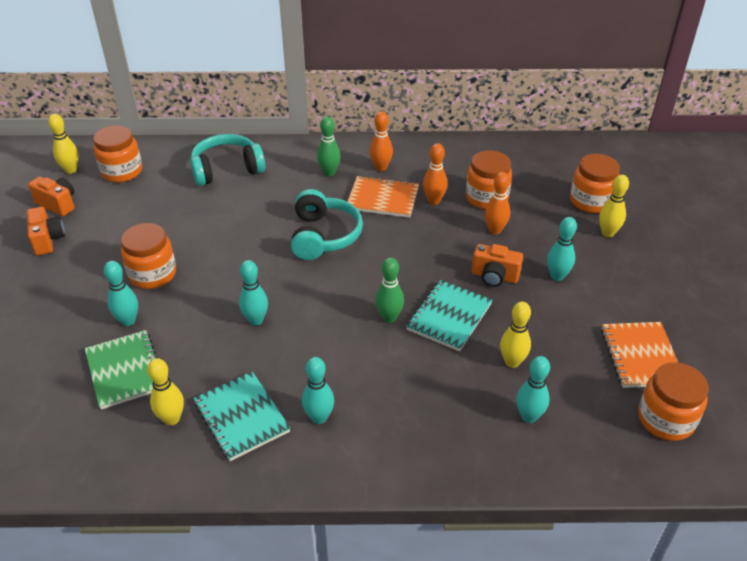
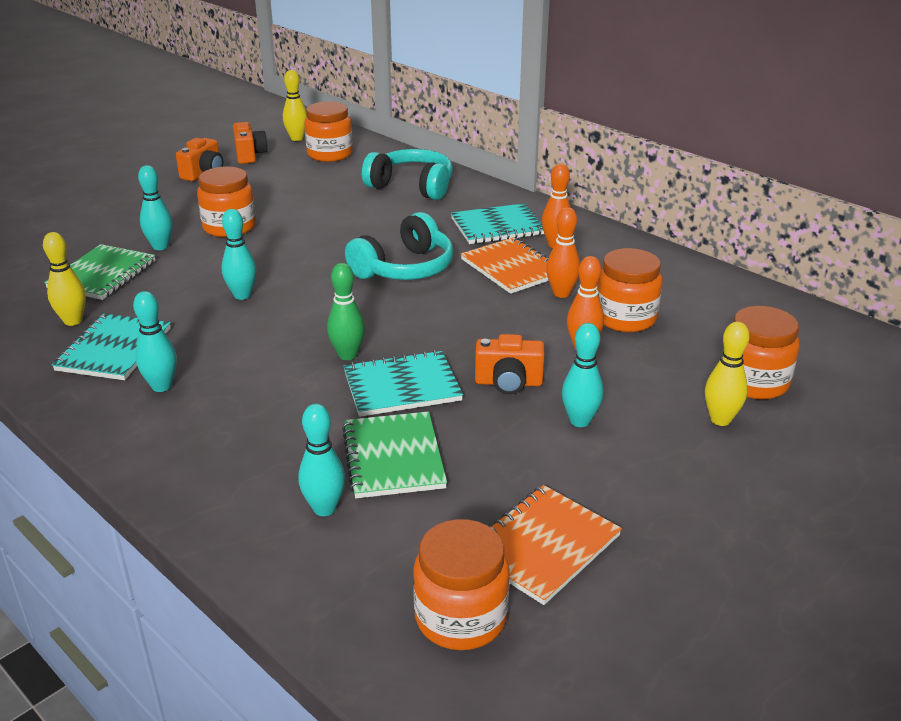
camera: 45 degrees right, 10 degrees down
(329, 173) = (497, 227): green bowling pin -> turquoise notebook
(494, 276) = (508, 383): orange camera -> orange camera turned 60 degrees counterclockwise
(512, 362) = (393, 457): yellow bowling pin -> green notebook

